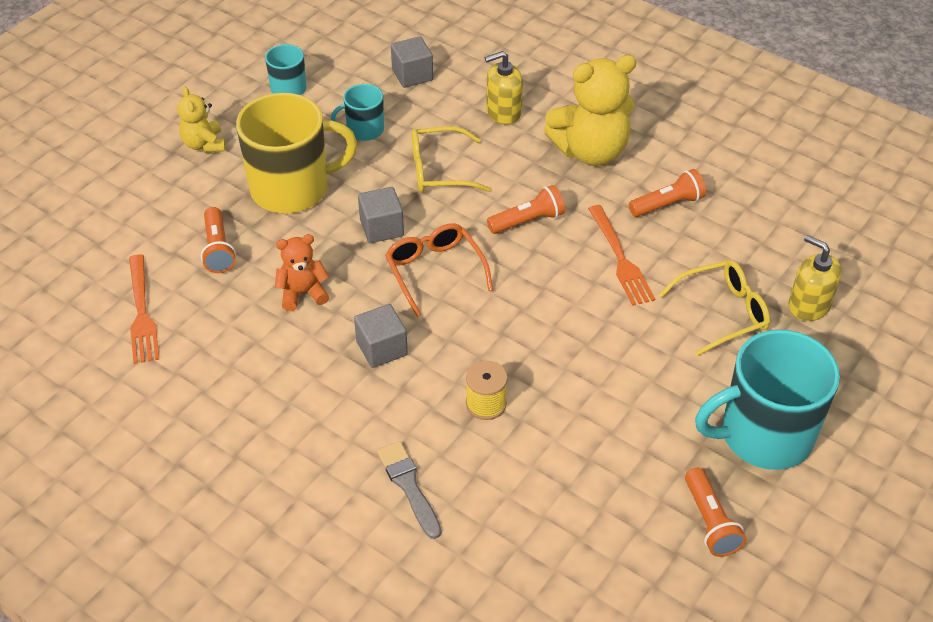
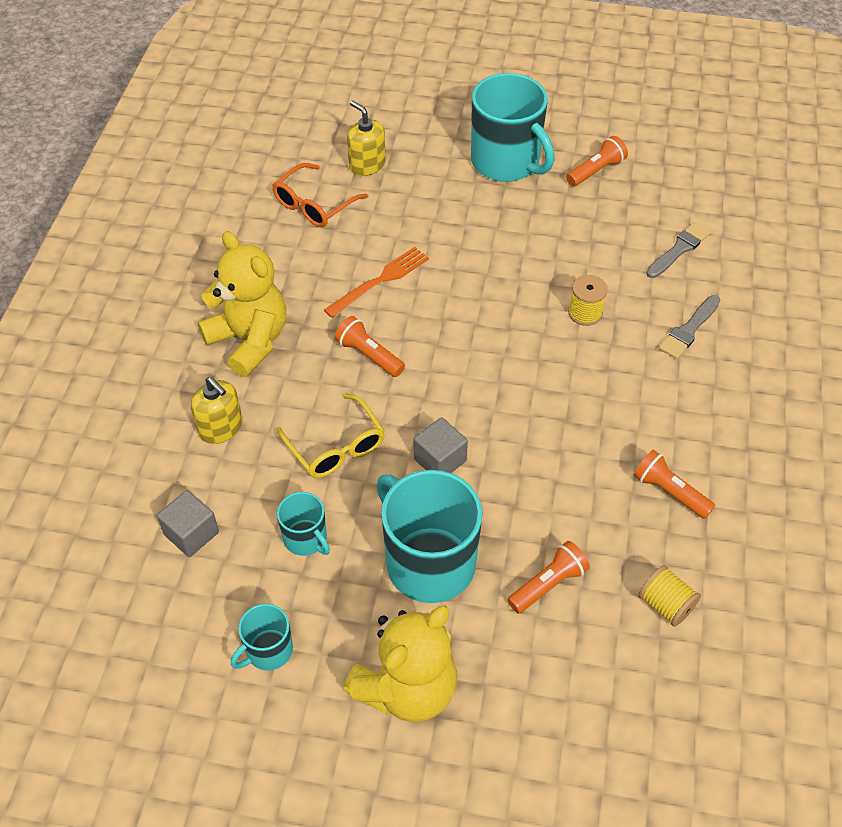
camera: 115 degrees left, 5 degrees up
(142, 313) = (665, 605): orange fork -> yellow spool
(204, 144) = (407, 688): yellow teddy bear -> yellow teddy bear, size x1.86
(292, 188) = (428, 562): yellow mug -> turquoise mug
(303, 293) = (556, 484): orange teddy bear -> none
(382, 348) = (578, 399): grey cube -> none
(434, 271) = (469, 398): orange glasses -> orange glasses (314, 205)
(531, 541) = (679, 249): none -> grey brush
(667, 204) = (296, 269): orange flashlight -> orange flashlight (669, 492)
(722, 312) = (403, 207): yellow glasses -> none
(809, 305) = (367, 164): yellow soap dispenser -> yellow soap dispenser turned 120 degrees clockwise

